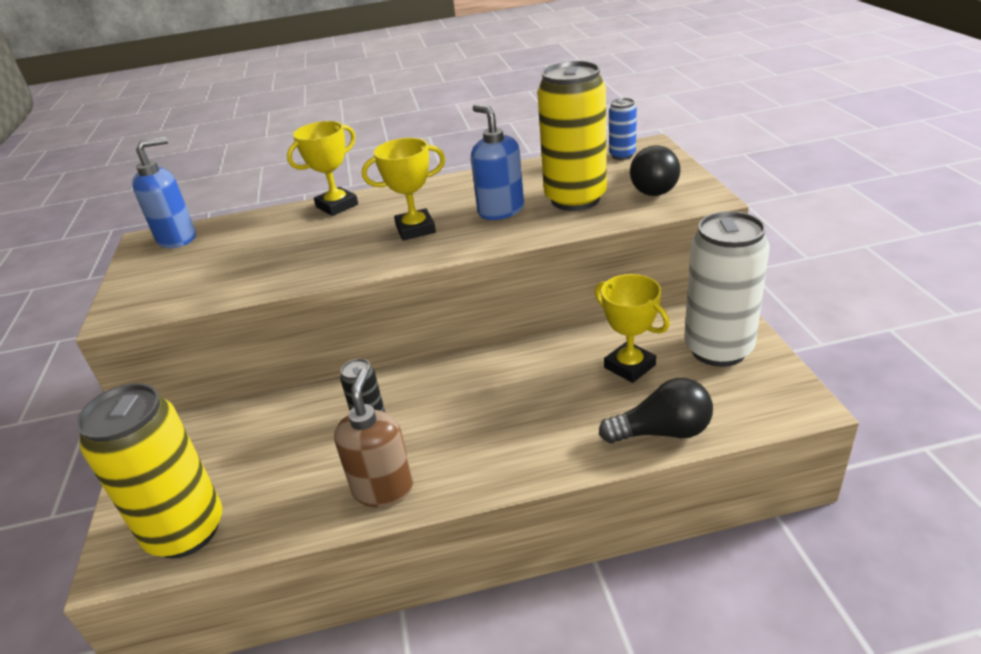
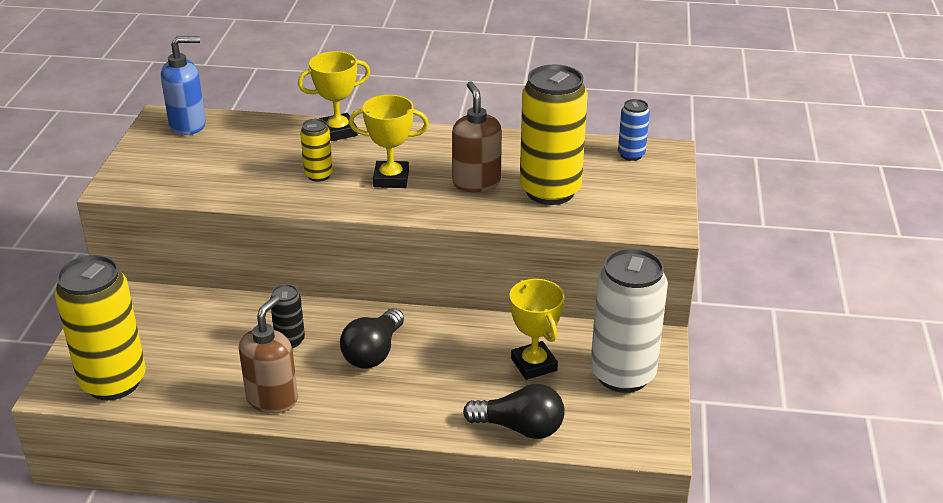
camera: 15 degrees right, 0 degrees up
(339, 245) = (318, 175): none -> yellow can
(500, 210) = (476, 182): blue soap dispenser -> brown soap dispenser
(652, 186) = (630, 199): black light bulb -> black light bulb (373, 352)

